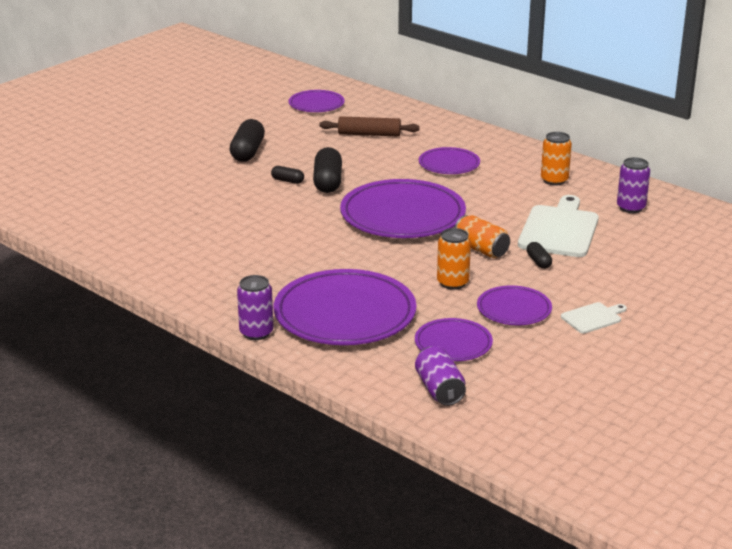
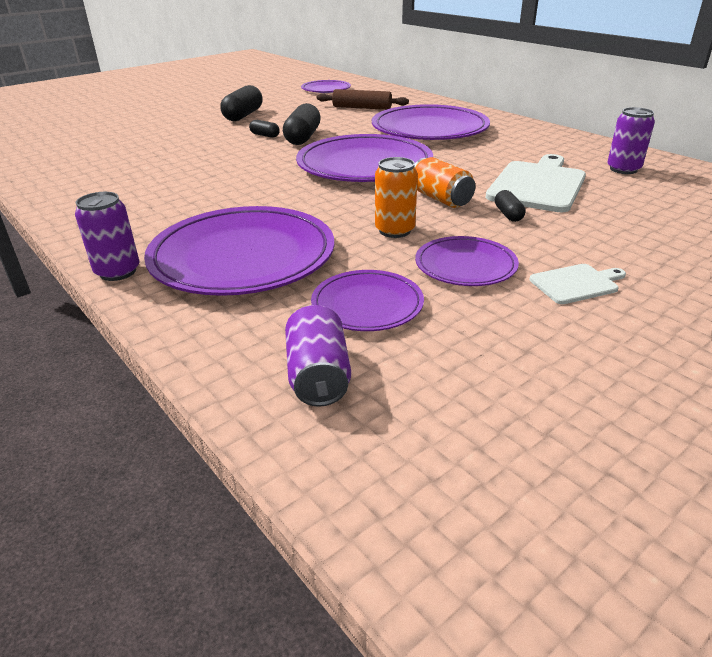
camera: 10 degrees right, 5 degrees up
(449, 164) = (429, 129): purple plate -> purple plate, size x1.89
(554, 180) = (536, 144): orange can -> none

